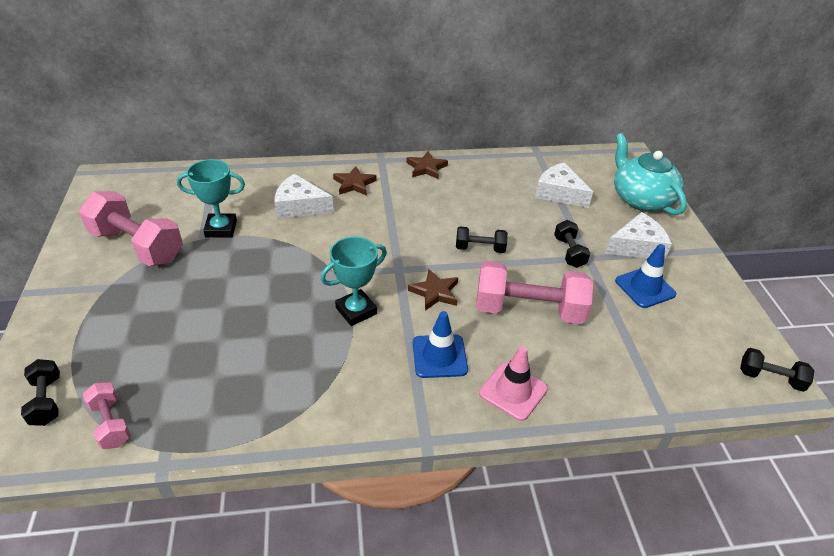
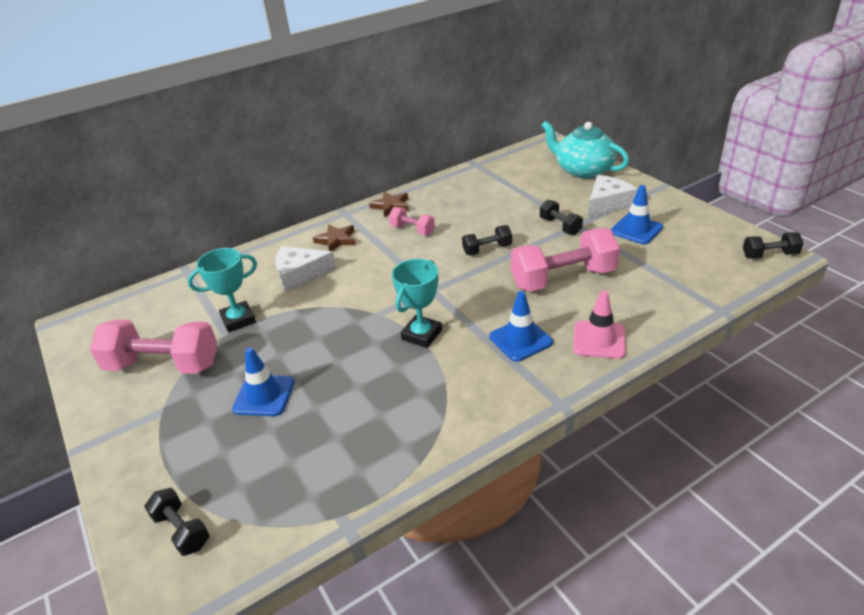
camera: 20 degrees left, 5 degrees down
(111, 423) = (267, 519): pink dumbbell -> pink dumbbell (412, 230)
(189, 309) = (264, 395): none -> blue traffic cone
(435, 292) = (477, 295): brown star -> none
(559, 193) = (517, 187): white cheese -> none

